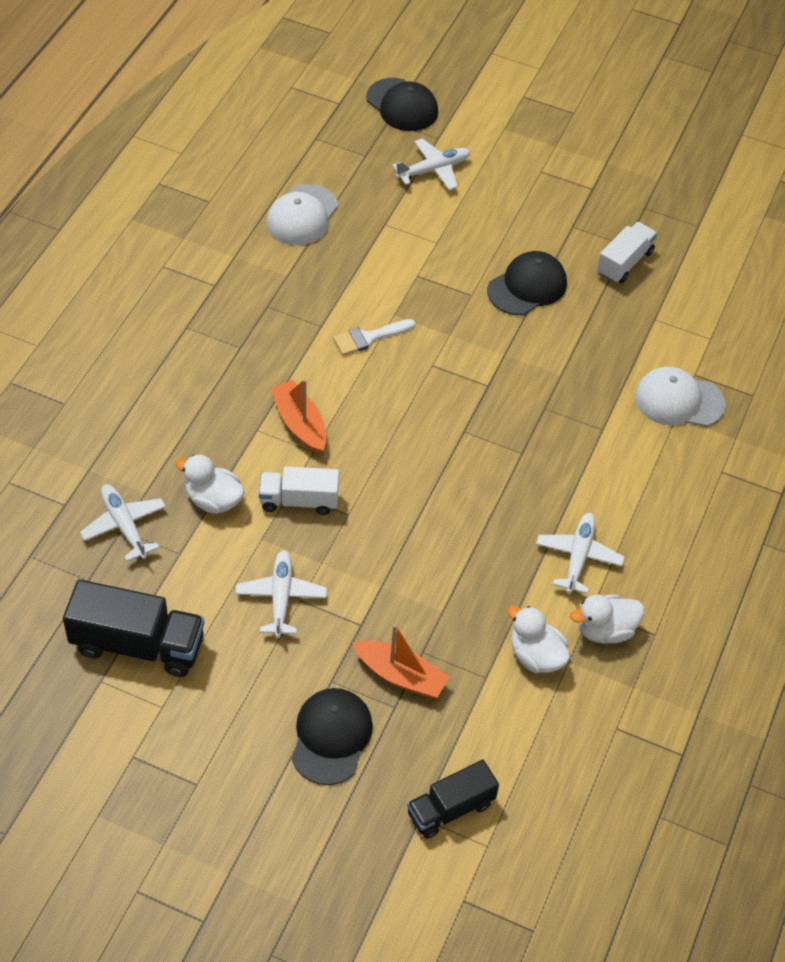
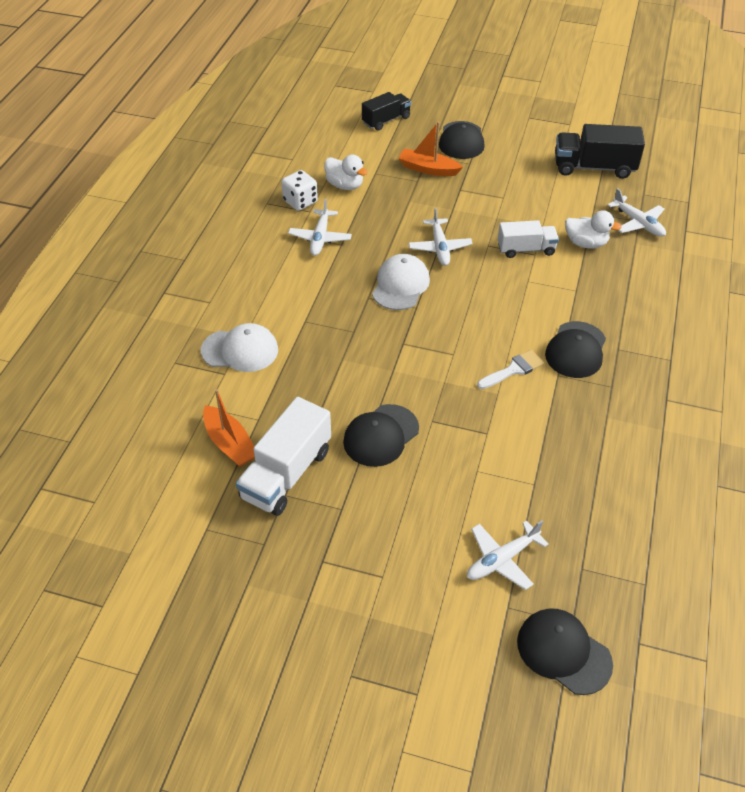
camera: 175 degrees right, 5 degrees down
(281, 598) = (516, 197): white plane -> white plane (439, 247)
(289, 351) = (576, 350): none -> black cap
(300, 423) = (545, 298): orange boat -> orange boat (229, 443)
(302, 215) = (619, 482): white cap -> white cap (400, 285)
(605, 630) = (300, 202): white duck -> white dice
(624, 263) = (286, 474): white truck -> white truck, size x1.56

